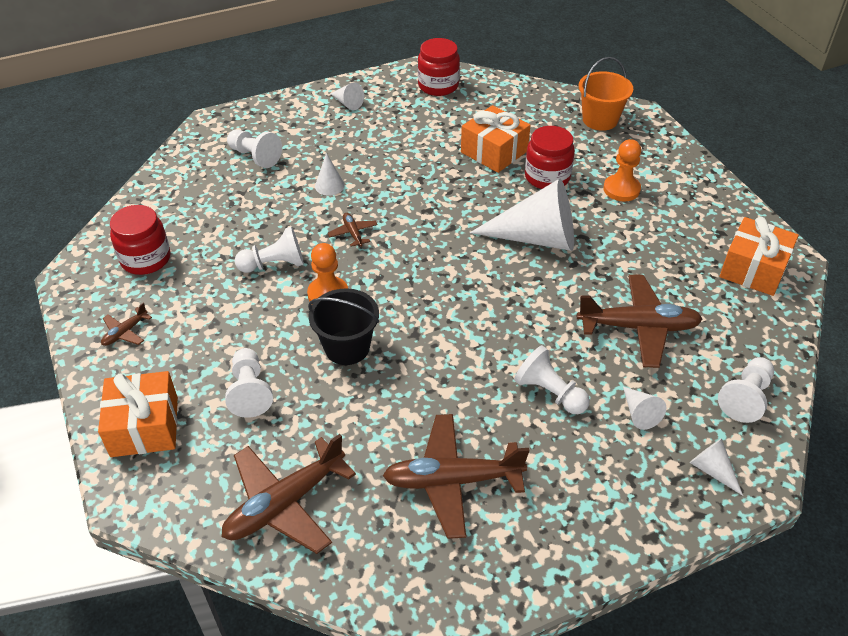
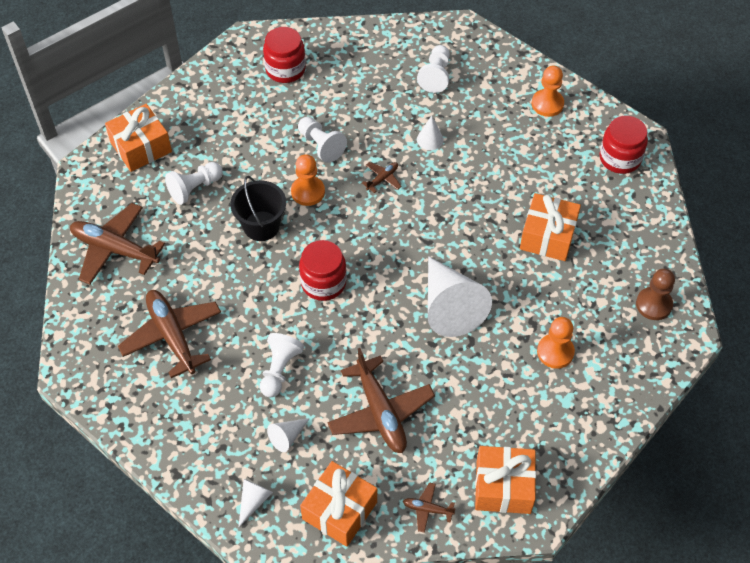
camera: 65 degrees right, 10 degrees up
(125, 332) = (212, 95): brown plane -> brown plane (427, 509)
(347, 103) = (547, 104): white cone -> orange pawn
(547, 177) = (537, 288): red jar -> red jar (323, 283)
(600, 120) = (654, 304): orange bucket -> brown pawn
(745, 397) = (339, 510): white pawn -> orange gift

